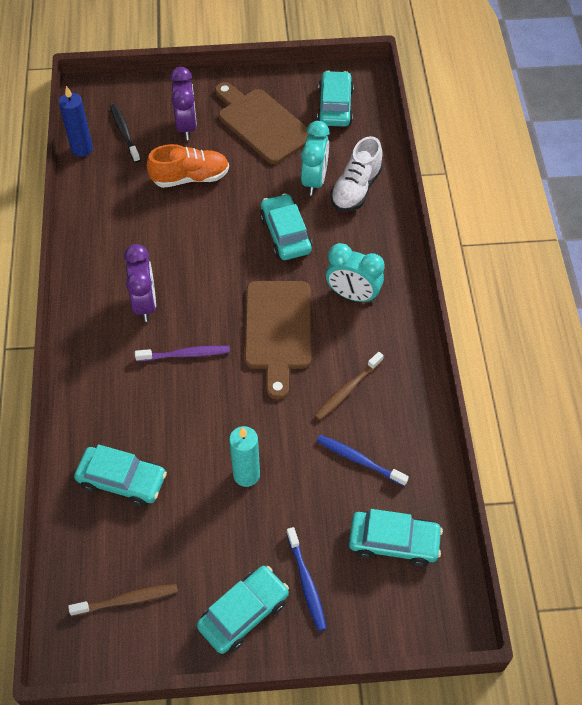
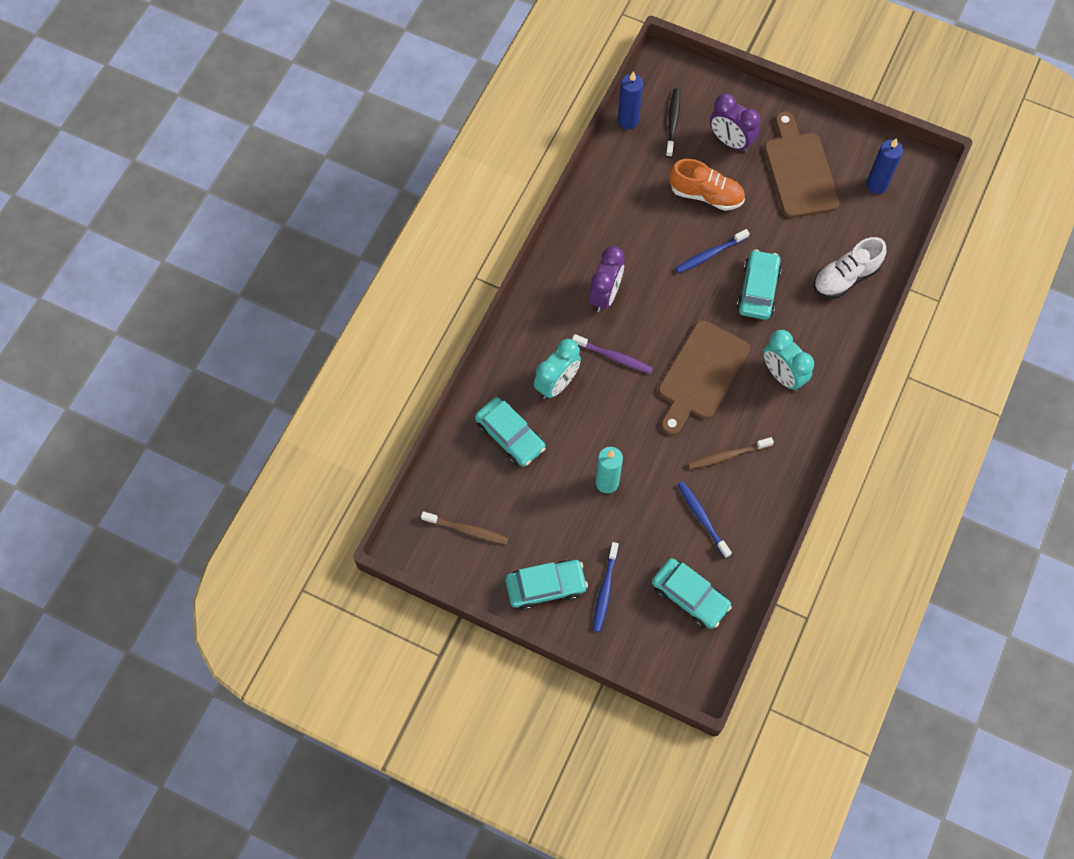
camera: 30 degrees right, 10 degrees up
(186, 126) = (730, 141): purple clock -> purple clock turned 105 degrees clockwise
(223, 224) = (710, 254): none -> blue toothbrush
(314, 180) = (813, 251): turquoise clock -> turquoise clock (557, 384)
(335, 106) = (876, 185): turquoise car -> blue candle

